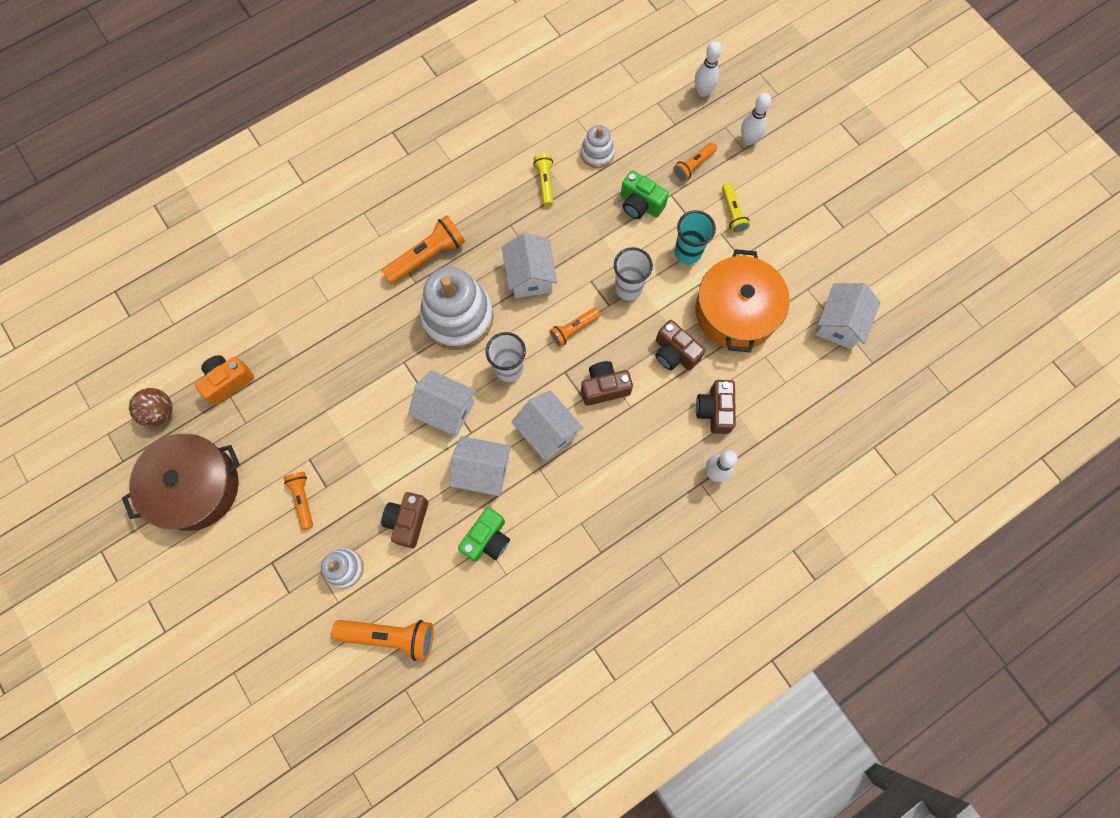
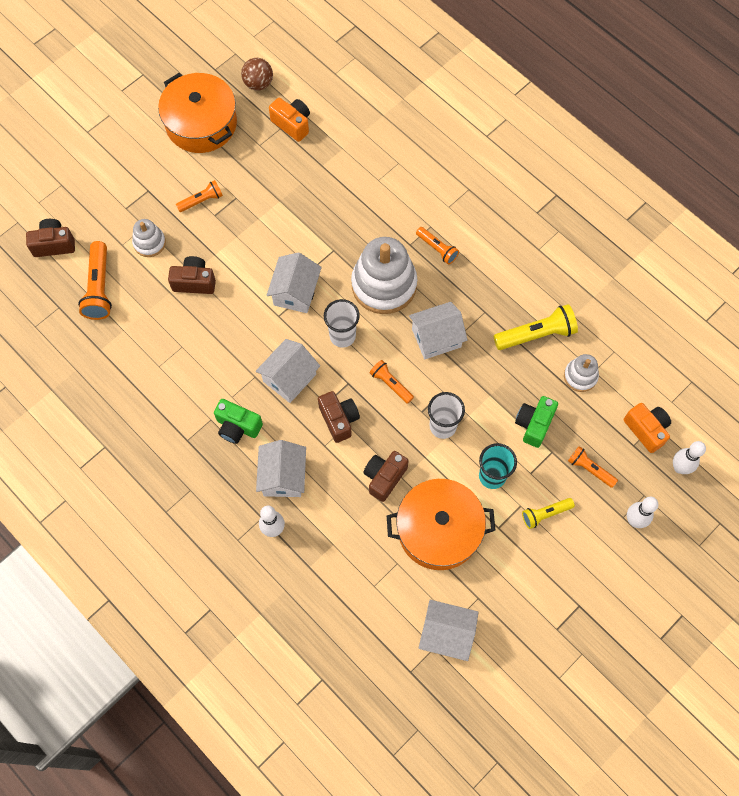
camera: 80 degrees right, 5 degrees down
(195, 487) = (201, 123): brown pot -> orange pot
(427, 256) = (437, 249): orange flashlight -> orange flashlight, size x0.60
(483, 471) = (245, 332): white house -> white house (283, 476)
(487, 539) = (187, 346): green camera -> green camera (237, 426)
(545, 182) = (536, 334): yellow flashlight -> yellow flashlight, size x1.66
(661, 110) = (646, 430): none -> orange camera
(714, 410) = (333, 521): brown camera -> brown camera (54, 244)

